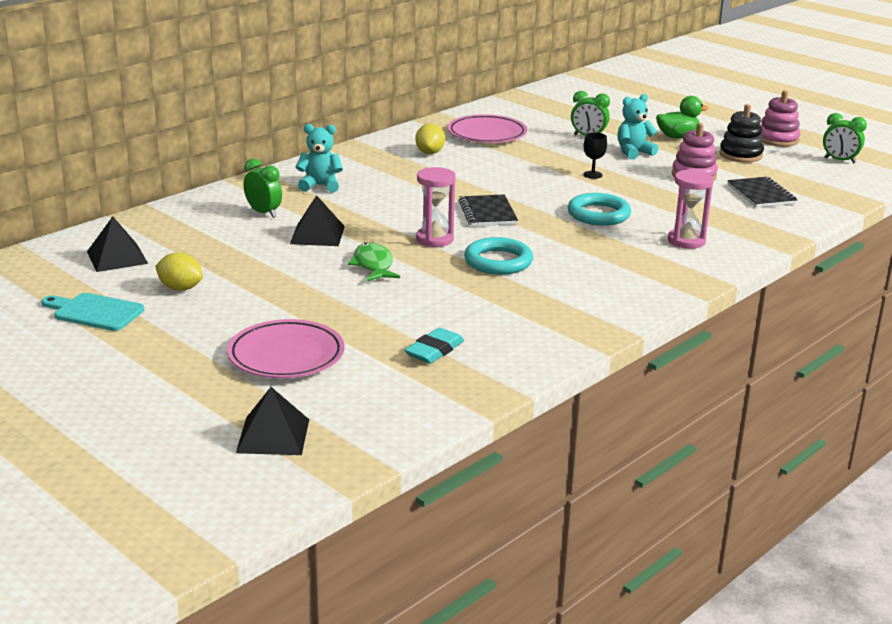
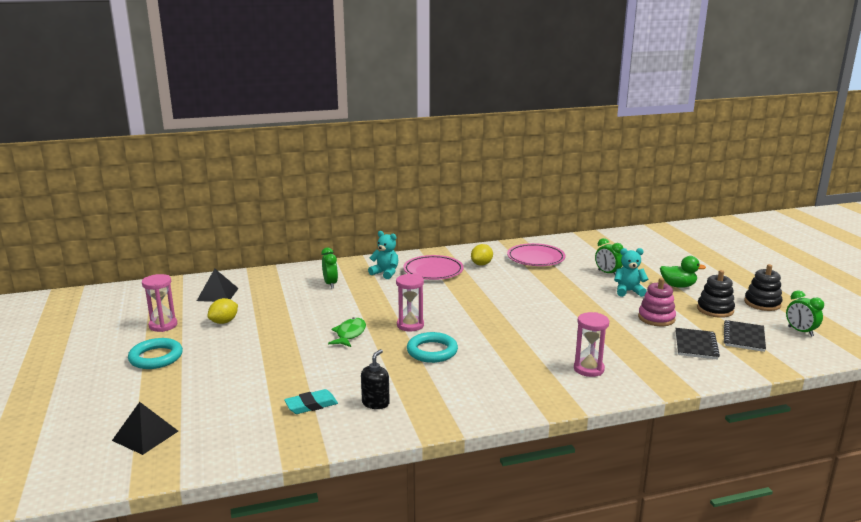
camera: 30 degrees right, 5 degrees down
(95, 312) = (163, 325): turquoise cutting board -> pink hourglass
(180, 288) = (224, 322): yellow lemon -> yellow lemon turned 75 degrees clockwise
(286, 356) = (222, 382): pink plate -> pink plate (433, 271)
(317, 235) = (343, 305): black pyramid -> none
(487, 213) = (468, 314): black notebook -> black notebook (744, 337)
(506, 329) = (375, 403): none -> black soap dispenser
(592, 175) = (577, 302): black goblet -> none
(598, 214) = (545, 333): turquoise ring -> turquoise ring (156, 357)
(777, 139) = (762, 303): pink stacking toy -> black stacking toy

